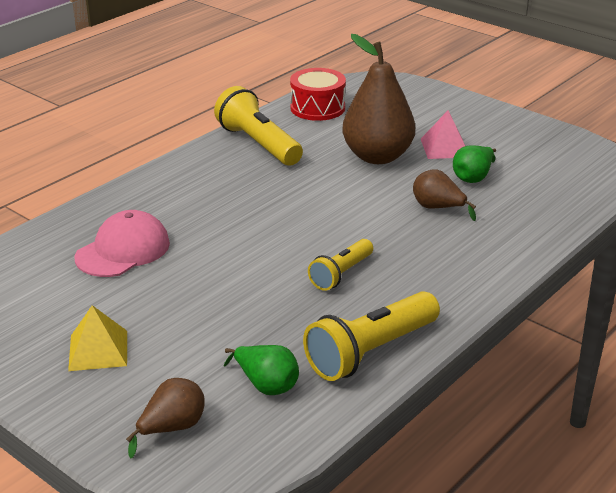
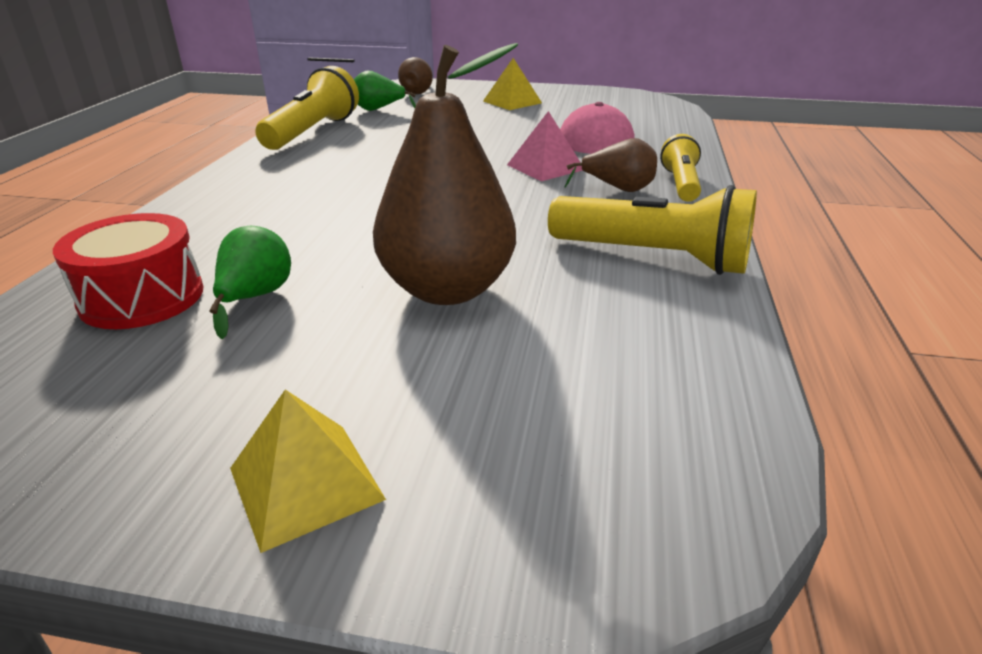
camera: 150 degrees right, 0 degrees up
(317, 108) = (676, 363): red drum -> red drum (142, 297)
(341, 274) = (376, 162): yellow flashlight -> yellow flashlight (680, 184)
(438, 208) = (299, 239): brown pear -> brown pear (618, 189)
(445, 148) = (332, 344): pink pyramid -> pink pyramid (545, 167)
(470, 113) = (306, 483): none -> yellow pyramid

